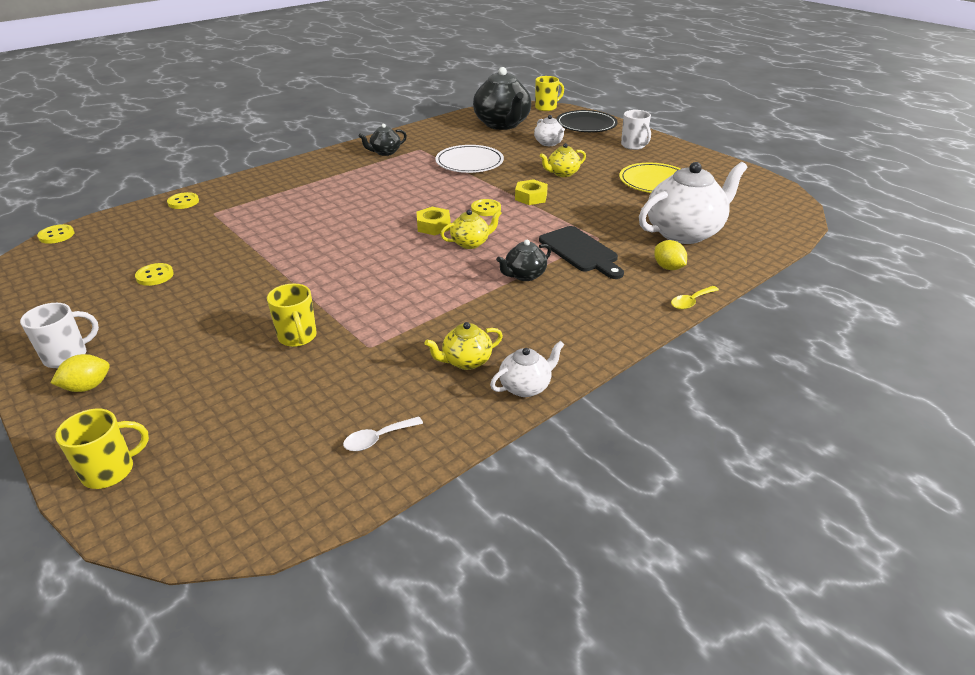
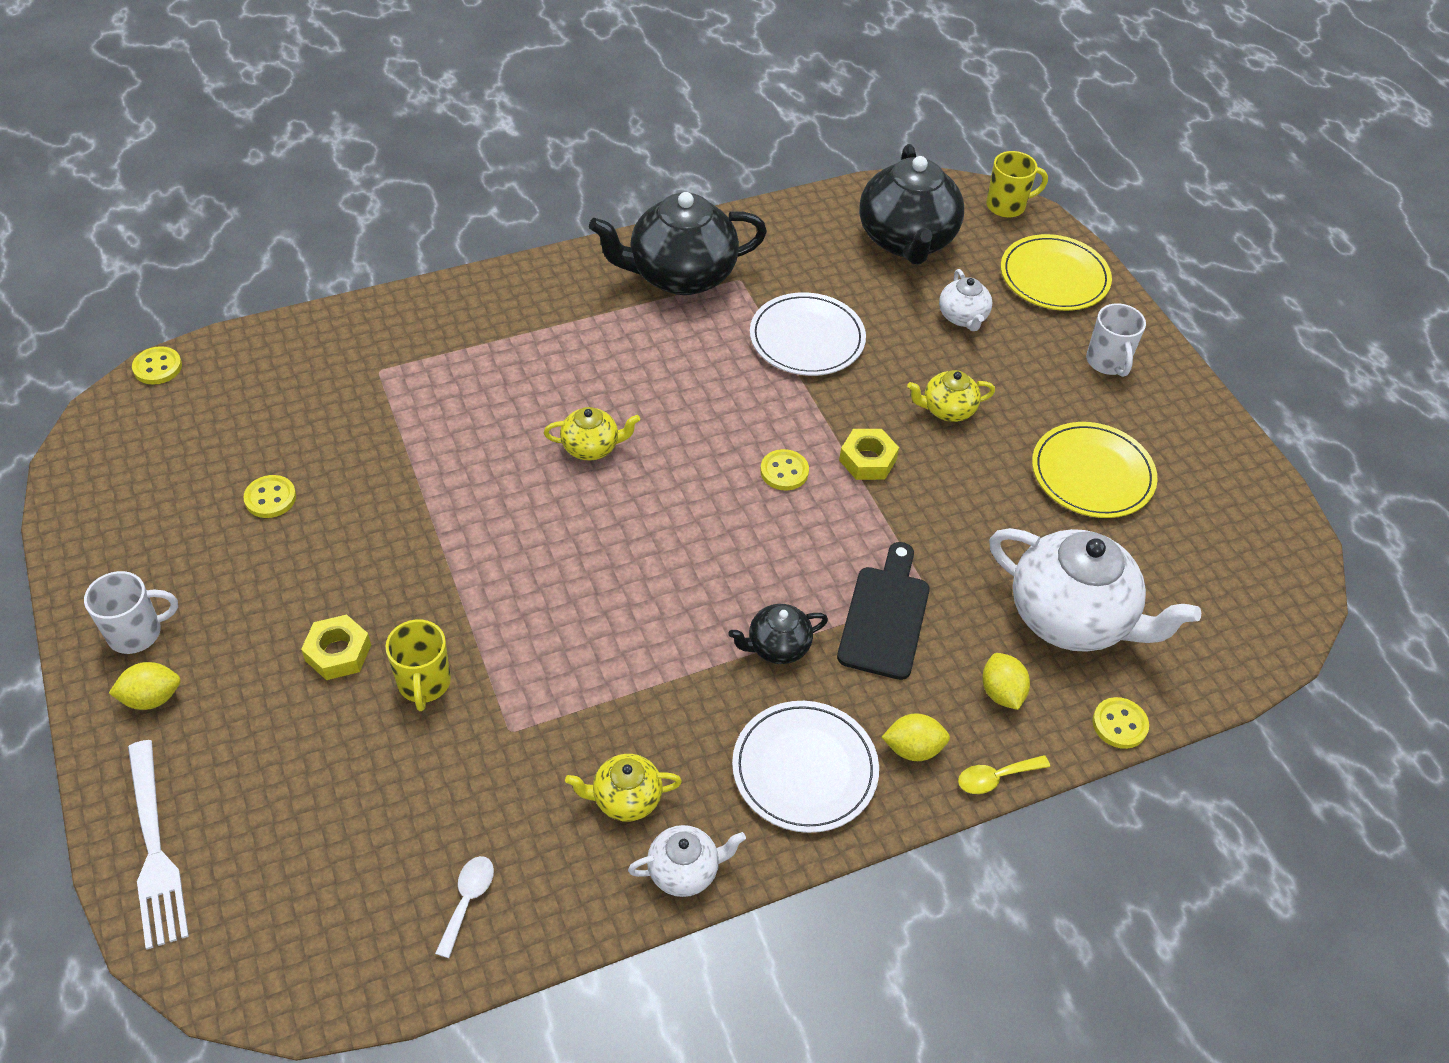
camera: 15 degrees right, 15 degrees up
(110, 471) = (155, 851): yellow mug -> white fork
(183, 202) = (342, 331): yellow button -> yellow button (1119, 724)
(377, 439) = (468, 900): white spoon -> white spoon turned 120 degrees clockwise
(385, 152) = (680, 275): black teapot -> black teapot, size x2.06
(433, 226) = (688, 492): yellow nut -> yellow nut (338, 653)
(471, 243) = (728, 549): yellow teapot -> yellow teapot (591, 447)
(574, 322) = (804, 769): none -> white plate
(580, 251) = (885, 616): black cutting board -> black cutting board turned 150 degrees counterclockwise
(586, 124) = (1054, 277): black plate -> yellow plate
(634, 300) = (913, 748): none -> yellow lemon
(684, 232) = (1071, 618): white teapot -> white teapot turned 45 degrees clockwise

